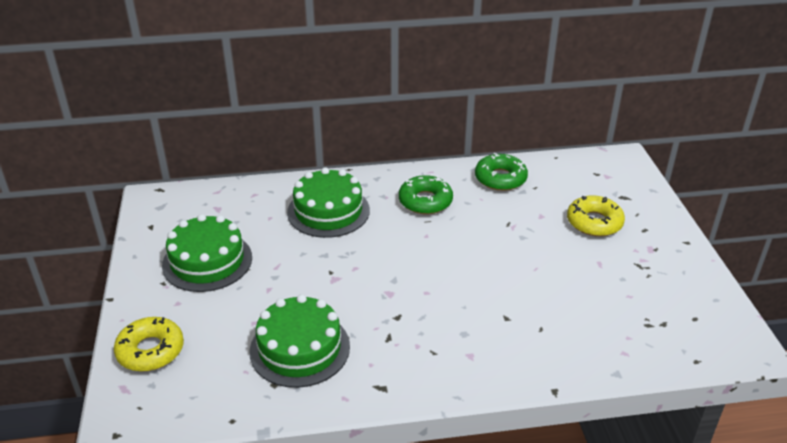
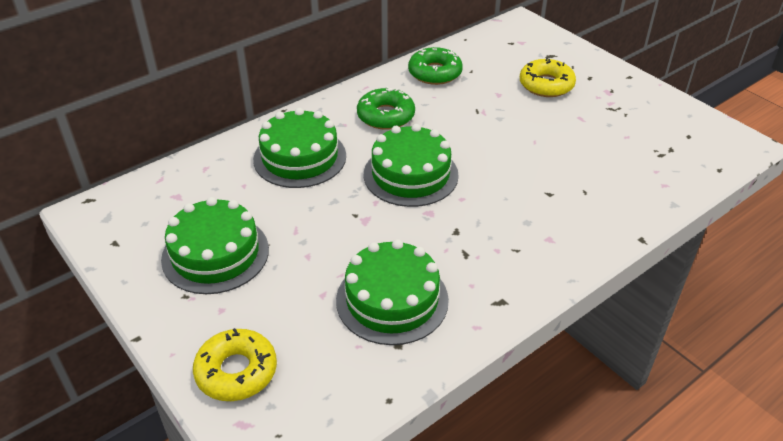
camera: 30 degrees left, 5 degrees up
(402, 257) = (410, 174): none -> green cake

